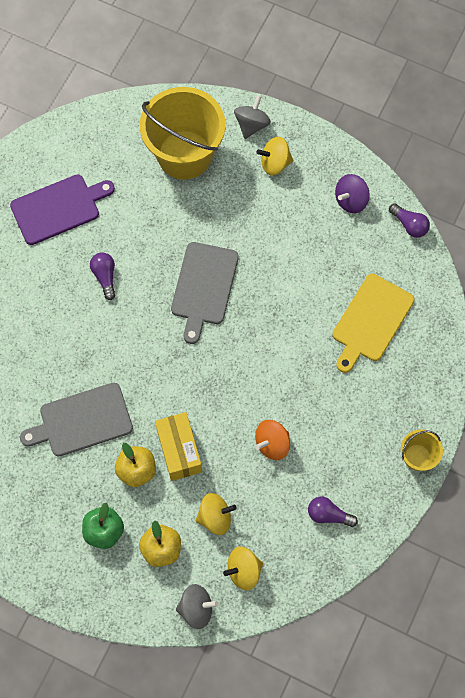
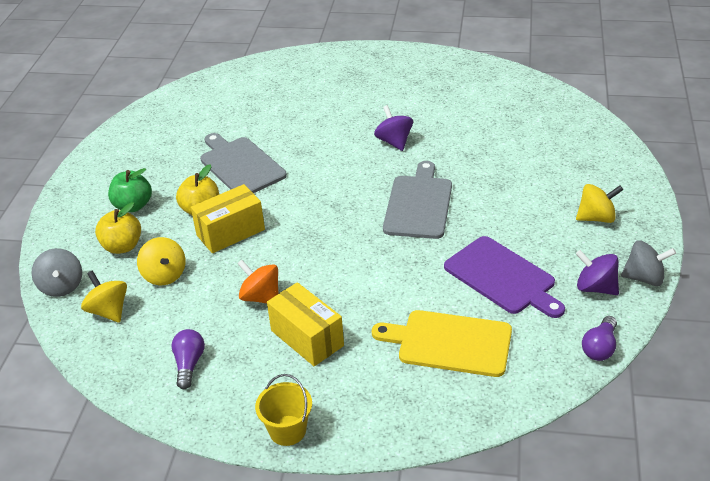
camera: 75 degrees right, 30 degrees down
(58, 208) = (447, 100): purple cutting board -> purple cutting board (502, 277)
(105, 276) = (394, 142): purple light bulb -> purple spinning top
(184, 155) = (558, 156): yellow bucket -> none
(204, 287) = (418, 204): grey cutting board -> grey cutting board turned 105 degrees clockwise
(251, 125) = (629, 190): grey spinning top -> grey spinning top (644, 278)
(275, 163) = (596, 218): yellow spinning top -> yellow spinning top turned 105 degrees clockwise
(331, 420) = (307, 338): none -> yellow box

